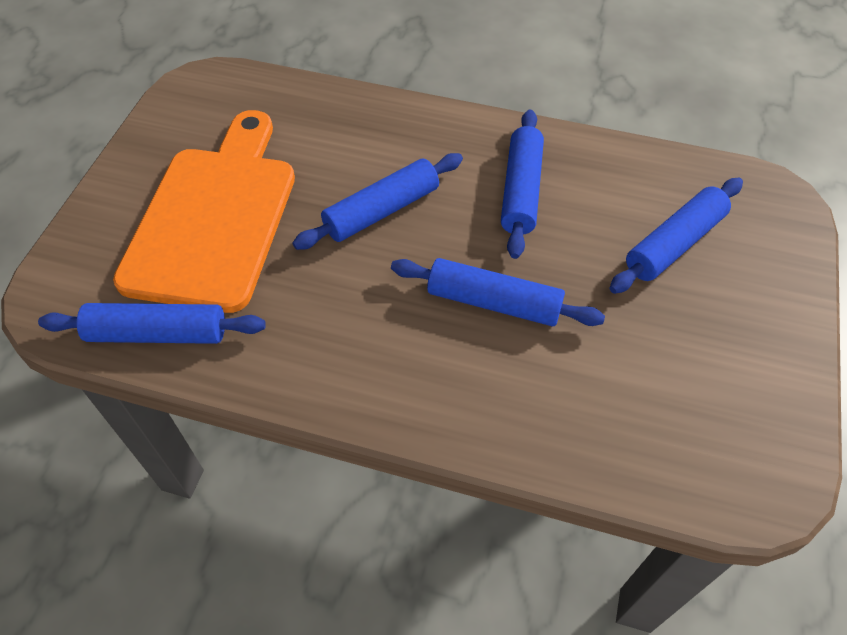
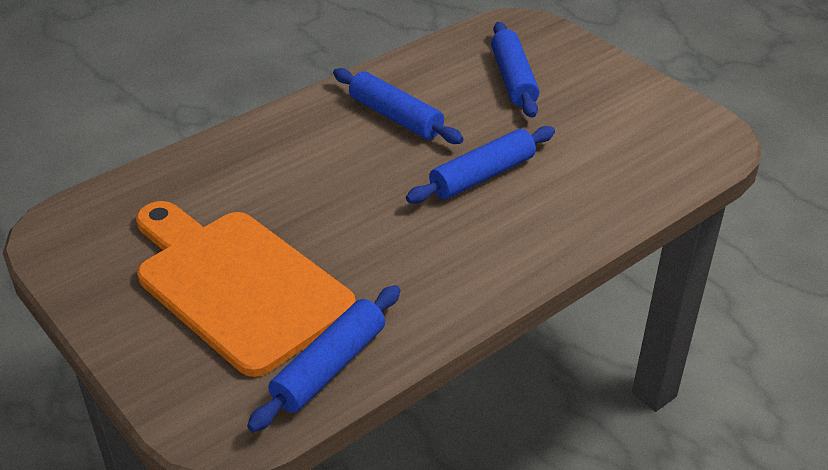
camera: 55 degrees left, 15 degrees down
(381, 210) = (337, 190): blue rolling pin -> none

